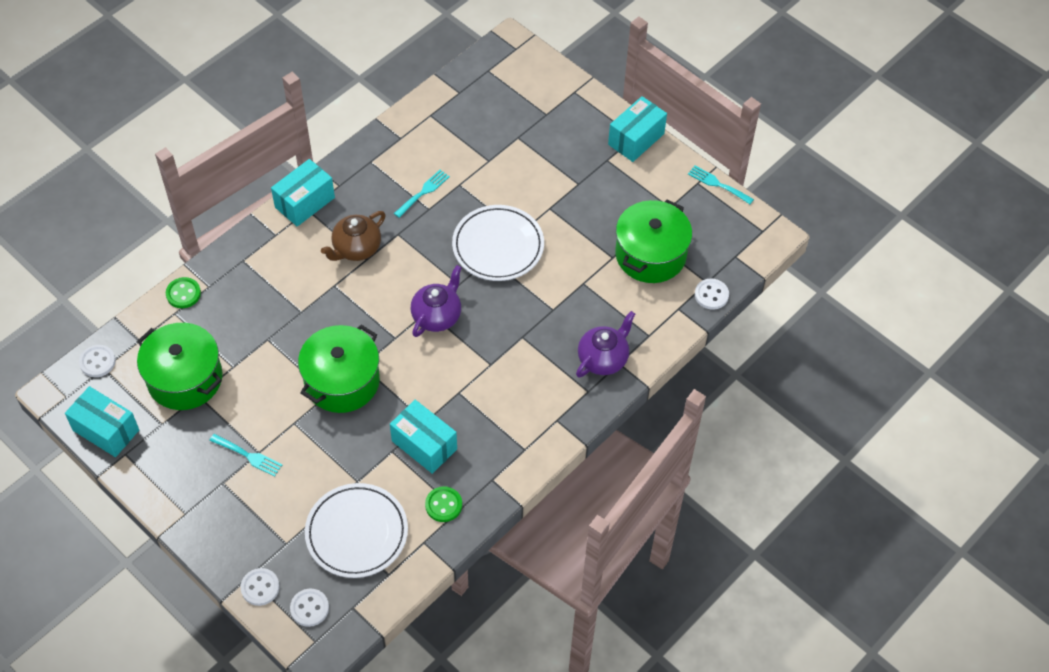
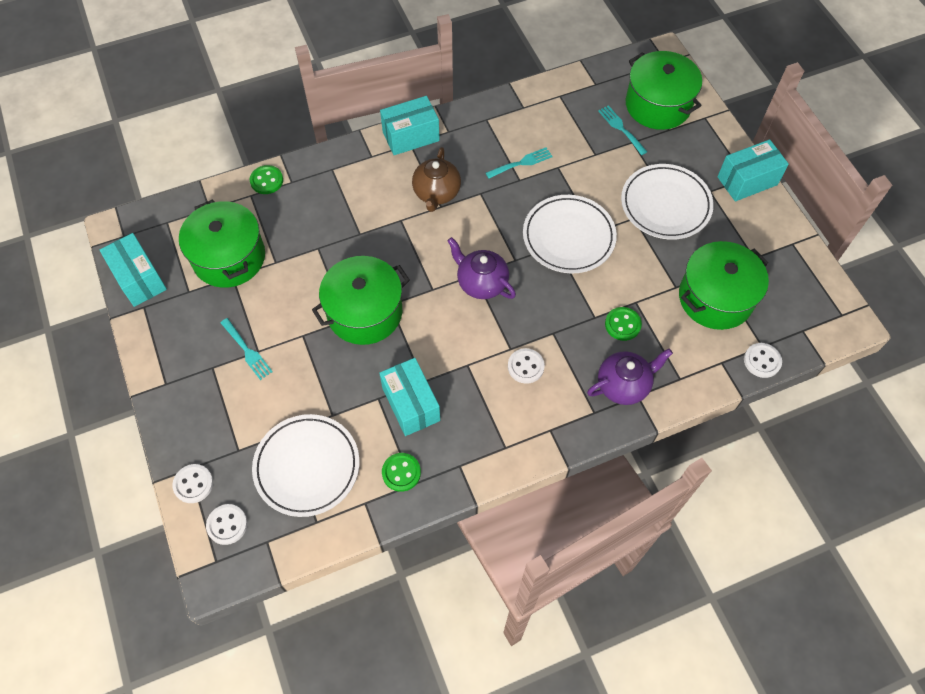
camera: 25 degrees right, 5 degrees up
(97, 362) = (164, 215): white button -> white button (525, 366)
(356, 248) = (436, 193): brown teapot -> brown teapot turned 60 degrees counterclockwise
(437, 316) = (481, 283): purple teapot -> purple teapot turned 105 degrees counterclockwise
(526, 94) = (658, 105): none -> green pot
(572, 186) = (665, 205): none -> white plate
(580, 307) = (622, 324): none -> green button
(718, 184) = (813, 252): turquoise fork -> turquoise fork (621, 128)

